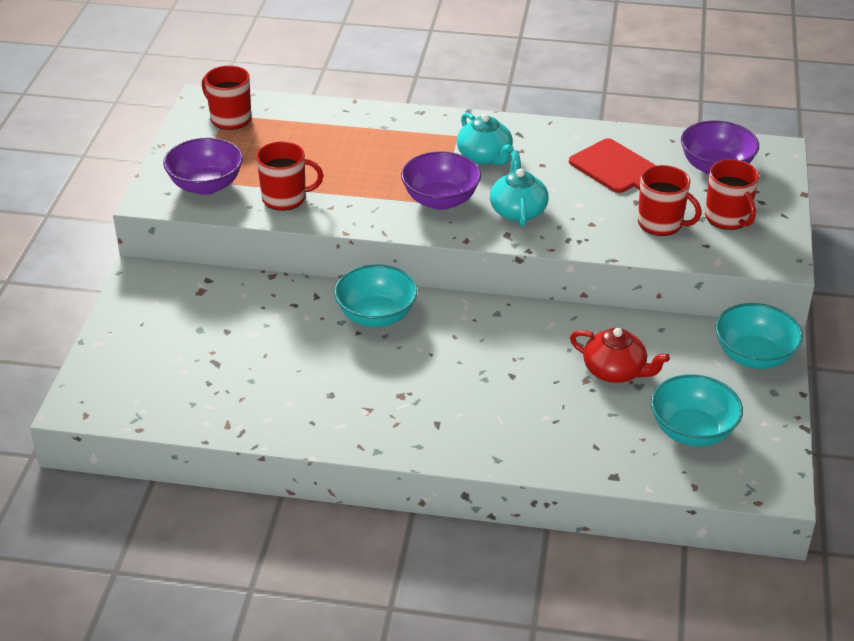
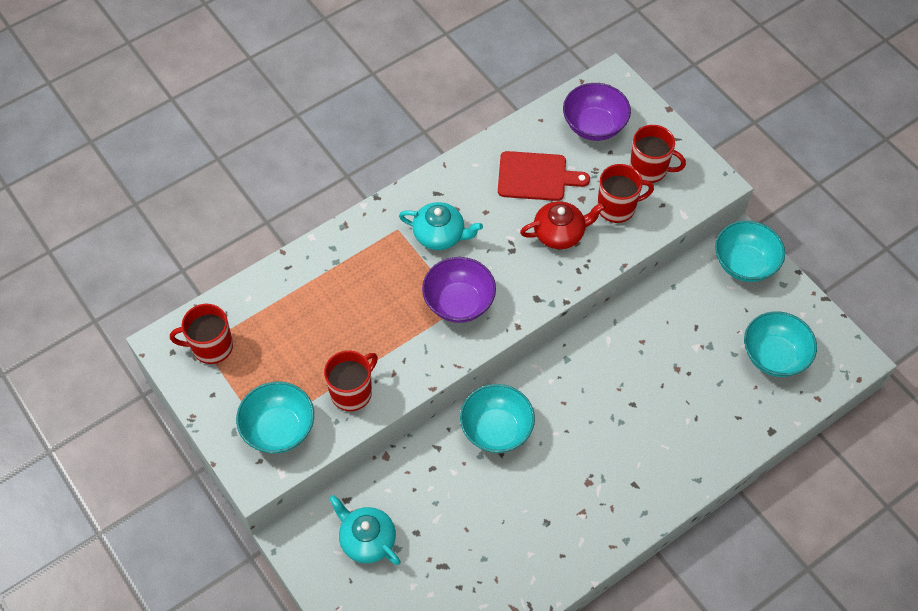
camera: 45 degrees left, 20 degrees up
(206, 185) = (279, 429): purple bowl -> turquoise bowl
(518, 210) = (519, 270): turquoise teapot -> turquoise teapot (367, 539)
(615, 371) = (685, 346): red teapot -> red teapot (560, 233)

